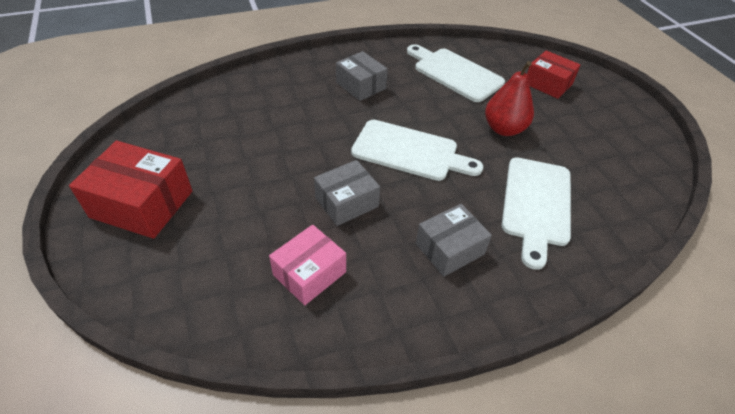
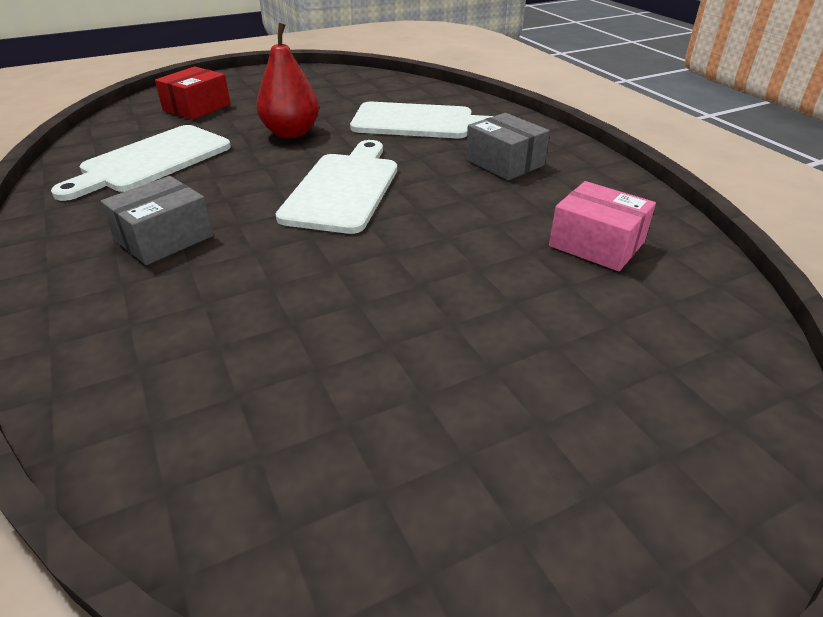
camera: 95 degrees left, 10 degrees down
(142, 204) = (568, 471): red box -> none
(346, 202) = (460, 228): grey box -> none

